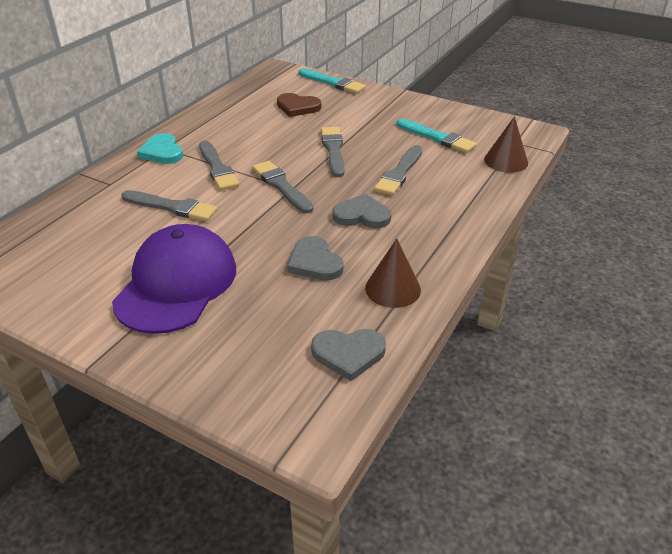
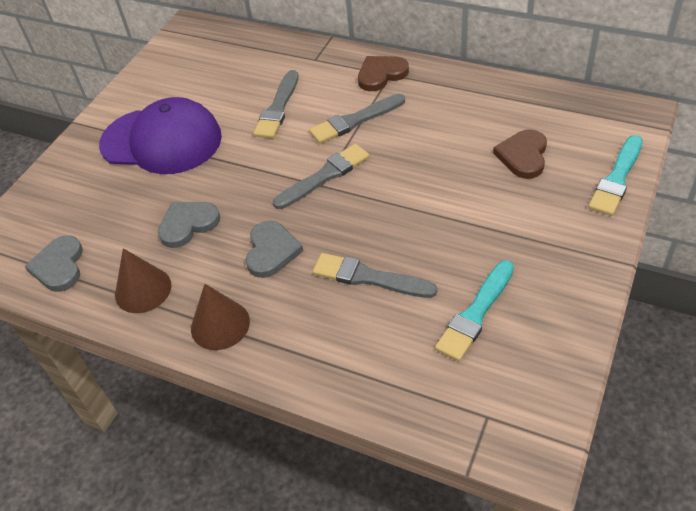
camera: 90 degrees right, 10 degrees up
(162, 152) = (381, 74): turquoise heart -> brown heart
(333, 150) = (414, 207): grey brush -> none
(506, 161) = (423, 401): brown cone -> brown cone (220, 324)

